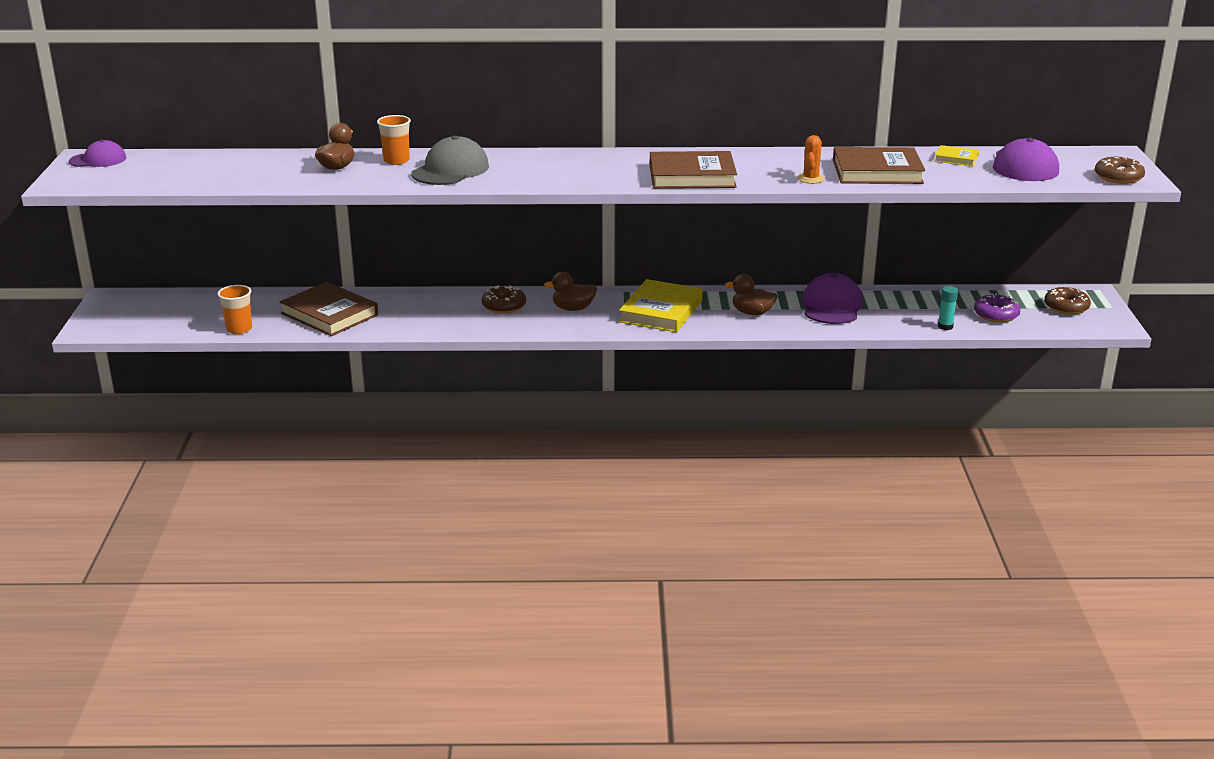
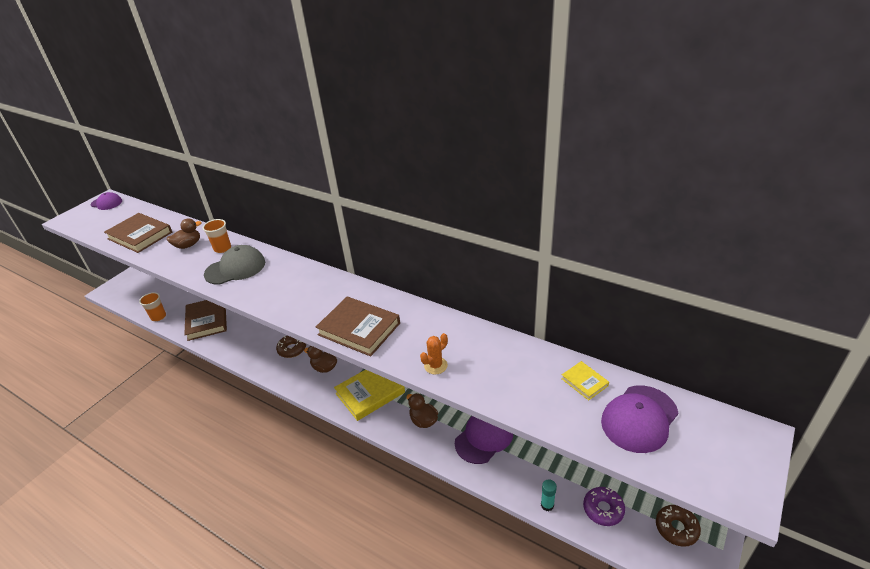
camera: 35 degrees right, 10 degrees up
(877, 172) = (497, 376): brown book -> brown book (140, 235)
(1118, 177) = (721, 481): brown donut -> none

